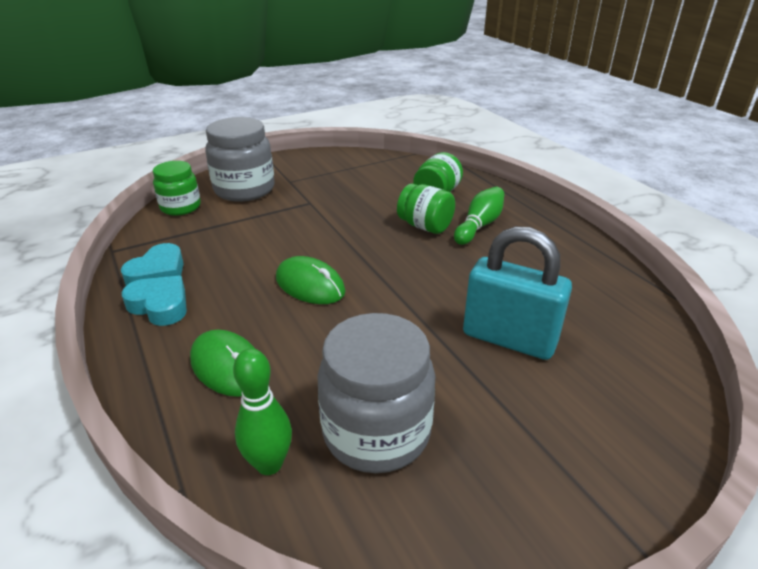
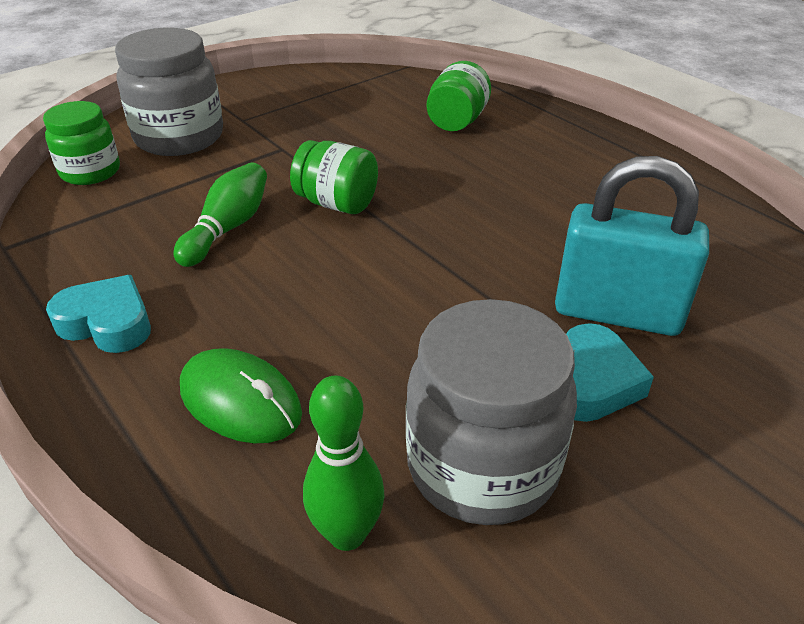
camera: 10 degrees left, 5 degrees up
(158, 273) = (88, 275): turquoise heart -> turquoise heart (592, 382)
(310, 285) = (321, 268): green mouse -> none
(425, 226) = (456, 168): green jar -> green jar (337, 203)
(479, 225) = (528, 160): green bowling pin -> green bowling pin (228, 228)

